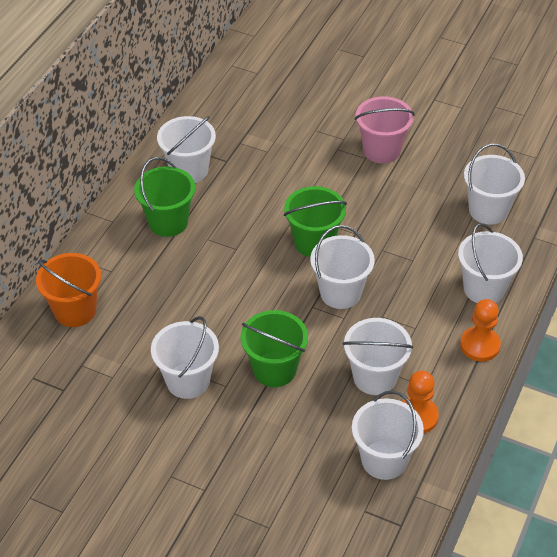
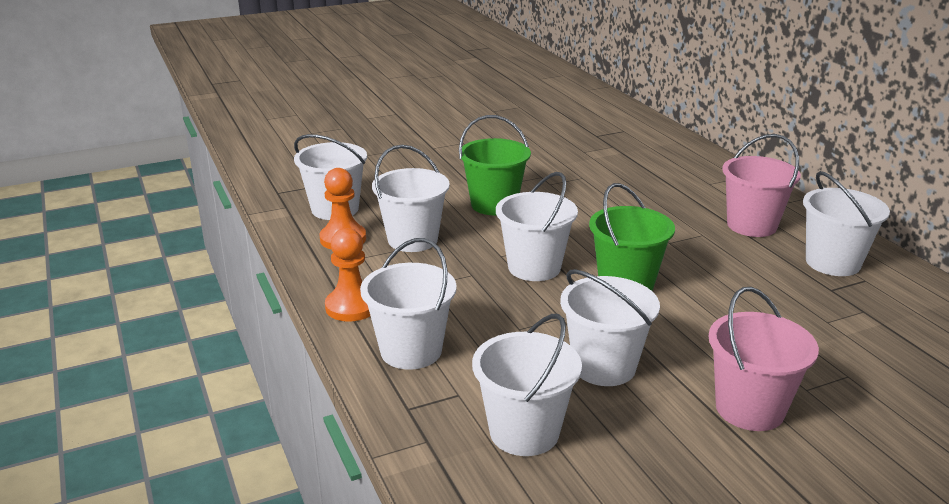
camera: 130 degrees right, 20 degrees down
(75, 310) = (677, 159): orange bucket -> none
(168, 222) = (751, 225): green bucket -> pink bucket
(188, 381) = (537, 172): white bucket -> white bucket (604, 367)

